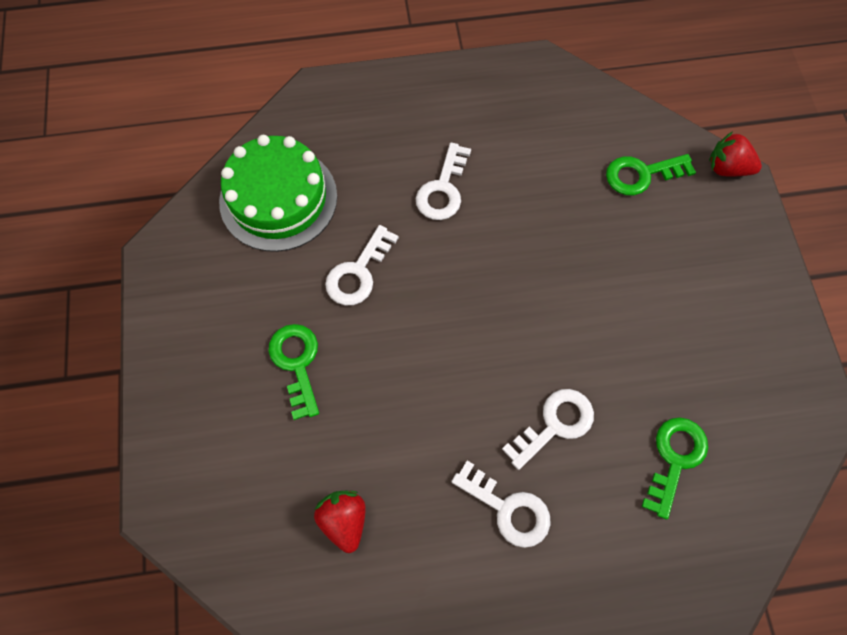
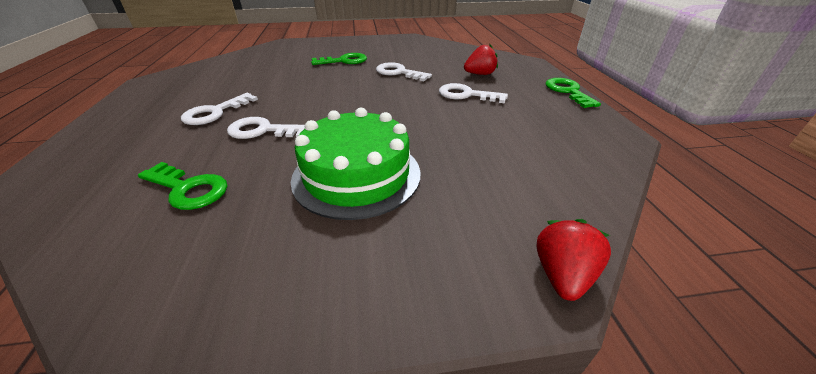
camera: 90 degrees right, 30 degrees down
(278, 198) = (447, 55): green cake -> green cake (356, 175)
(344, 520) = (249, 71): red strawberry -> red strawberry (480, 74)
(554, 424) = (262, 131): white key -> white key turned 135 degrees clockwise
(641, 174) = (517, 191): green key -> green key (567, 91)

